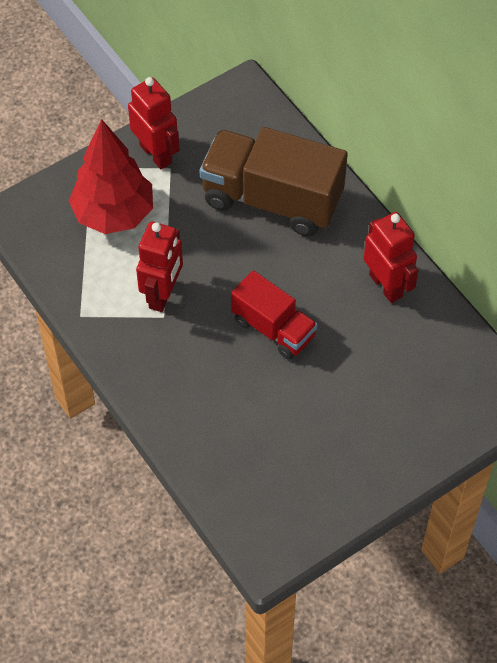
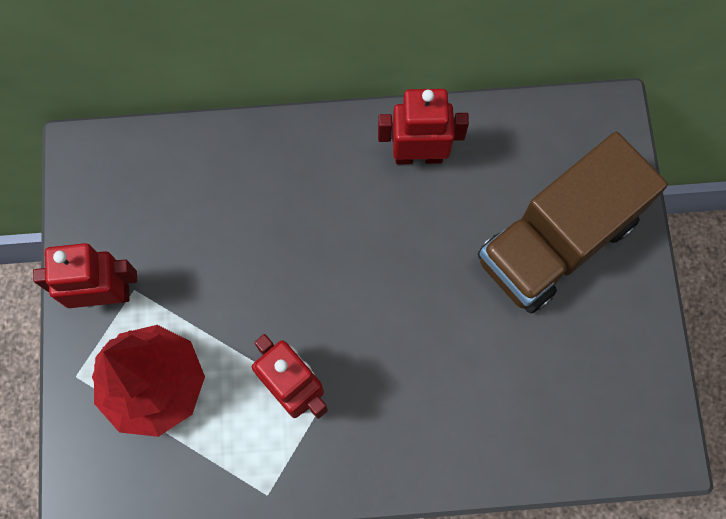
camera: 60 degrees left, 15 degrees up
(272, 199) = (243, 206): brown truck -> brown truck (556, 241)
(273, 328) = (404, 295): red truck -> none

